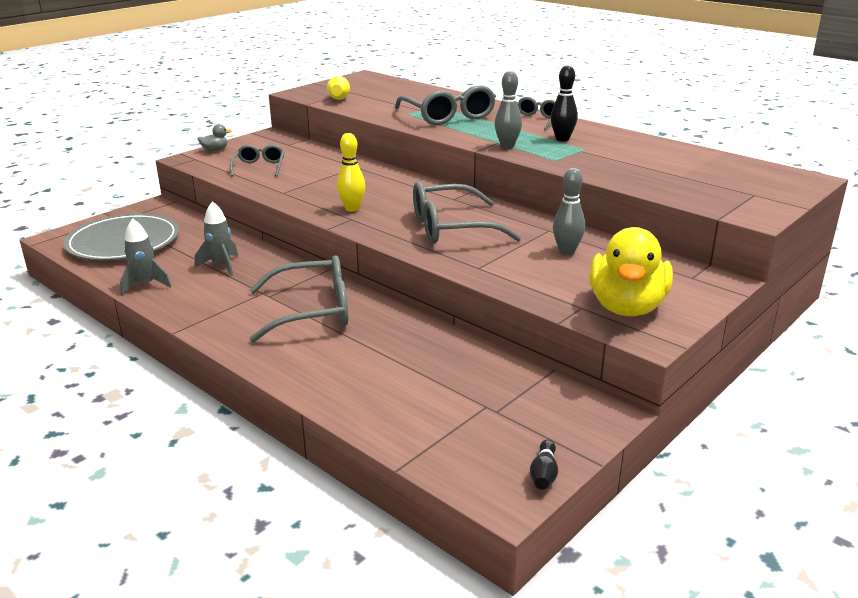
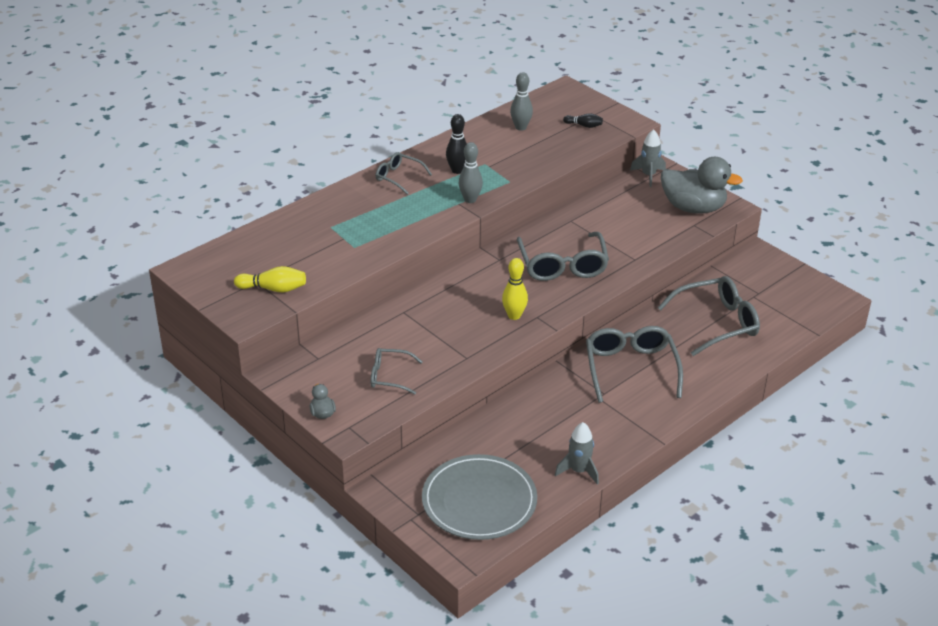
camera: 85 degrees left, 10 degrees up
(221, 266) = (543, 425): grey rocket -> grey rocket (648, 175)
(448, 116) = (371, 222): grey glasses -> grey glasses (717, 323)
(544, 474) = (815, 283): black bowling pin -> black bowling pin (584, 125)
(567, 251) = (609, 218): grey bowling pin -> grey bowling pin (520, 127)
(627, 307) = (693, 208): yellow duck -> grey duck

